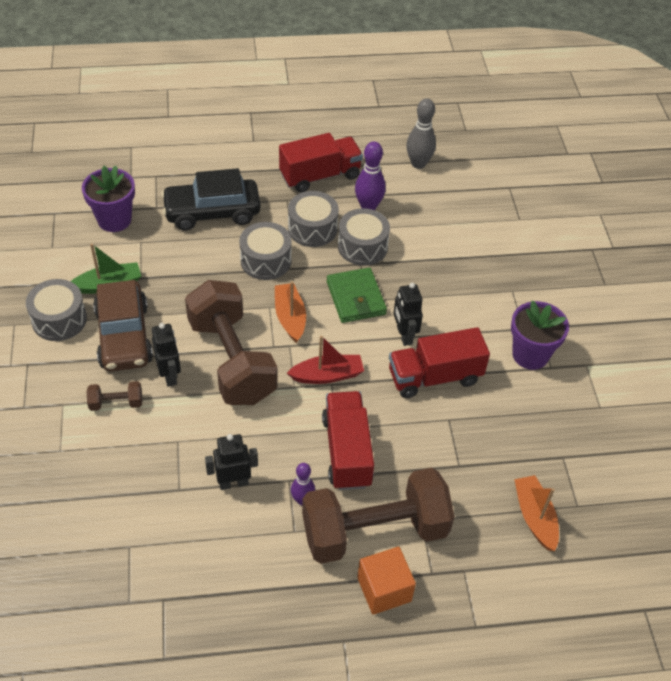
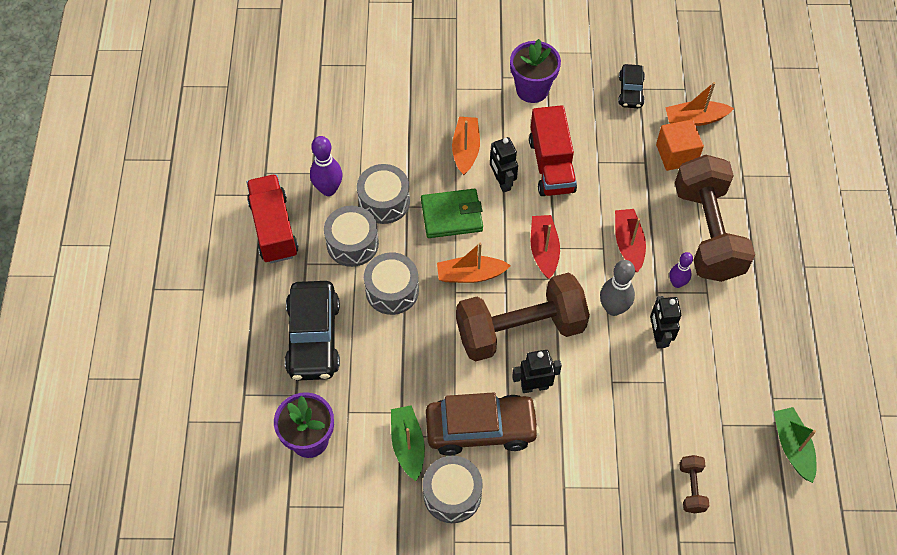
camera: 80 degrees left, 10 degrees up
(102, 620) = (792, 446): none -> green boat
(116, 403) = (565, 436): brown dumbbell -> brown dumbbell (691, 488)
(347, 451) = (628, 244): red truck -> red boat
(384, 589) = (760, 232): orange cube -> orange cube (676, 154)
(404, 335) = (502, 182): black robot -> black robot turned 75 degrees clockwise
(418, 164) = (272, 136): grey bowling pin -> grey bowling pin (613, 308)
(437, 303) = (466, 149): none -> orange boat
(556, 448) = (630, 91): none -> black car

